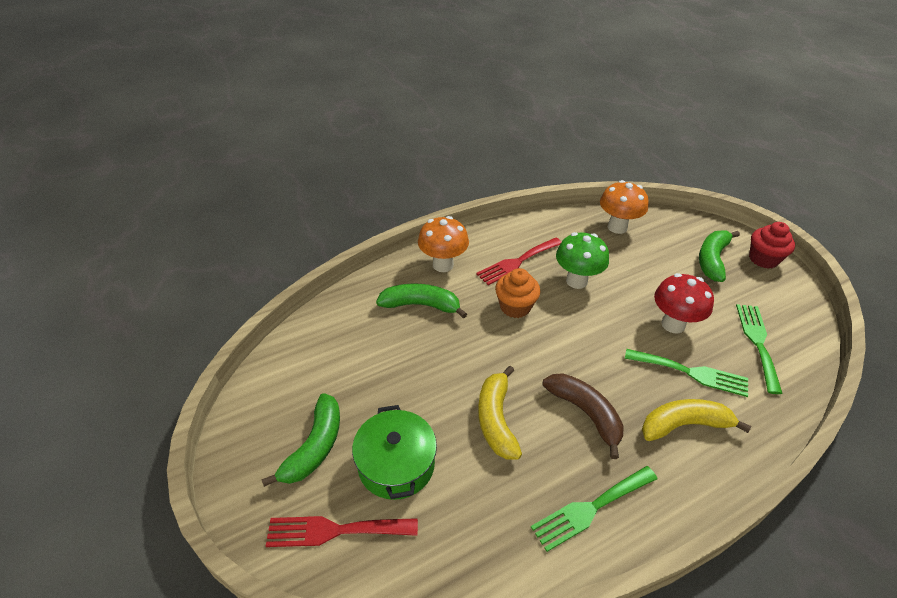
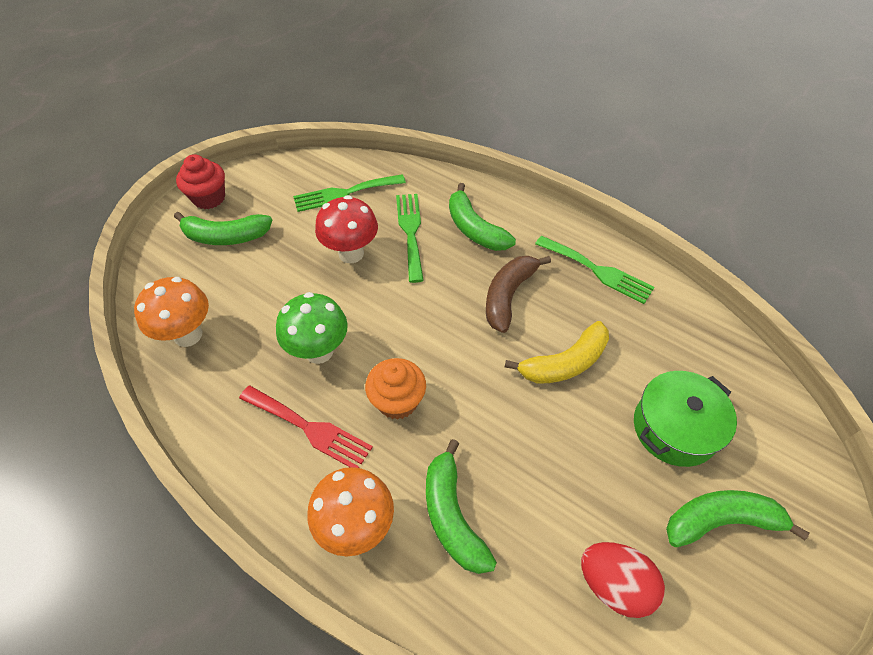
camera: 115 degrees left, 10 degrees up
(328, 361) = (614, 584): none -> red egg
(335, 530) = (770, 446): red fork -> none
(684, 425) = (474, 229): yellow banana -> green banana

